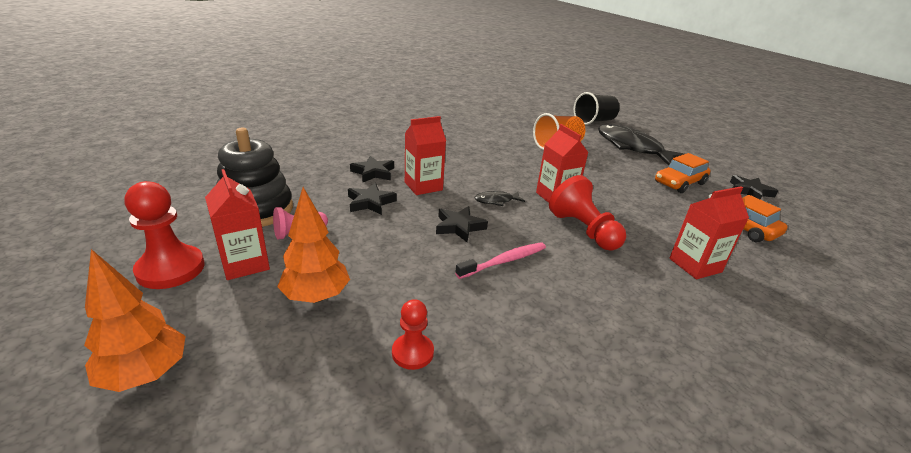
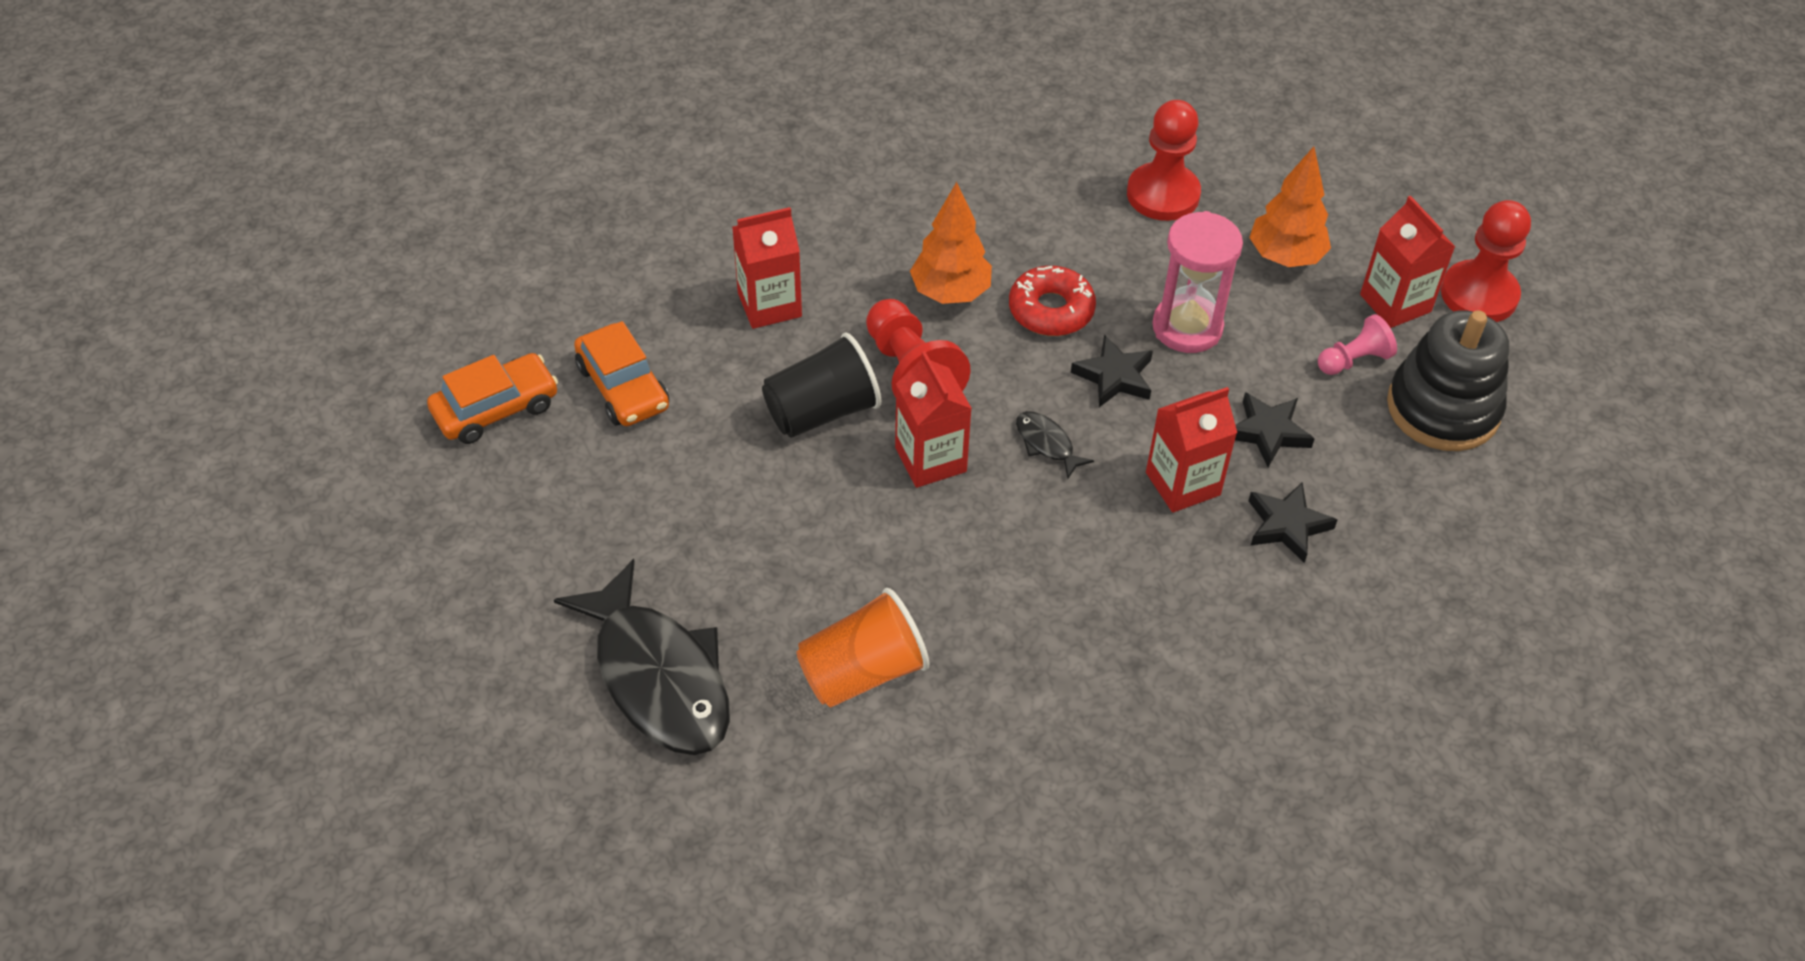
camera: 175 degrees left, 20 degrees up
(146, 374) = (1405, 179): orange tree -> orange tree (950, 293)
(408, 250) = (1187, 327): none -> pink hourglass
(412, 353) = (1163, 194): red pawn -> red pawn, size x1.70
(496, 201) = (1046, 444): black fish -> black fish turned 120 degrees counterclockwise
(504, 261) = (1051, 310): pink toothbrush -> red donut
(594, 121) = (687, 849): black cup -> black cup (822, 412)
(679, 183) = (641, 517): orange car -> orange car (496, 408)
(749, 191) = (502, 493): black star -> none

